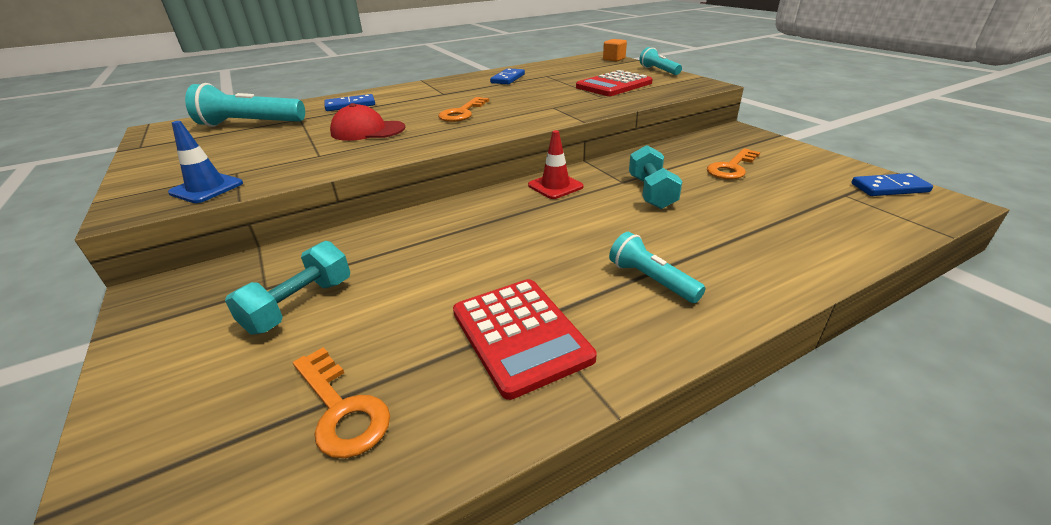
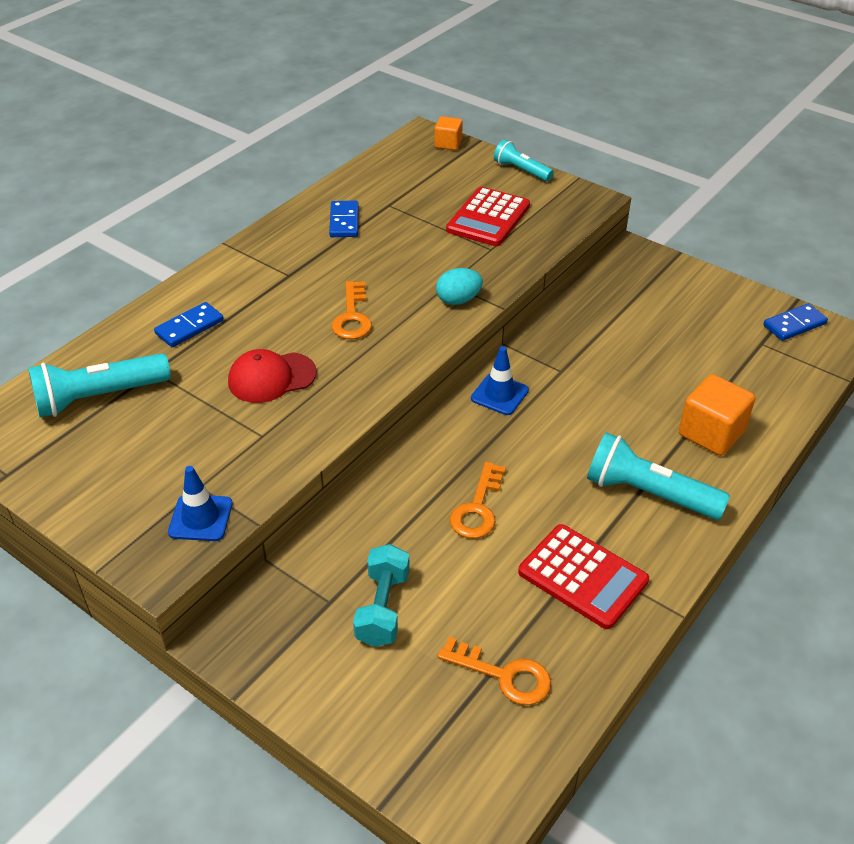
camera: 25 degrees left, 10 degrees up
(551, 114) = (458, 300): none -> turquoise egg
(555, 186) = (499, 394): red traffic cone -> blue traffic cone
(651, 192) = (596, 381): turquoise dumbbell -> none
(651, 280) = (648, 493): turquoise flashlight -> turquoise flashlight, size x1.65
(731, 168) = (654, 324): orange key -> orange key (477, 508)
(755, 247) = (711, 433): none -> orange cube

